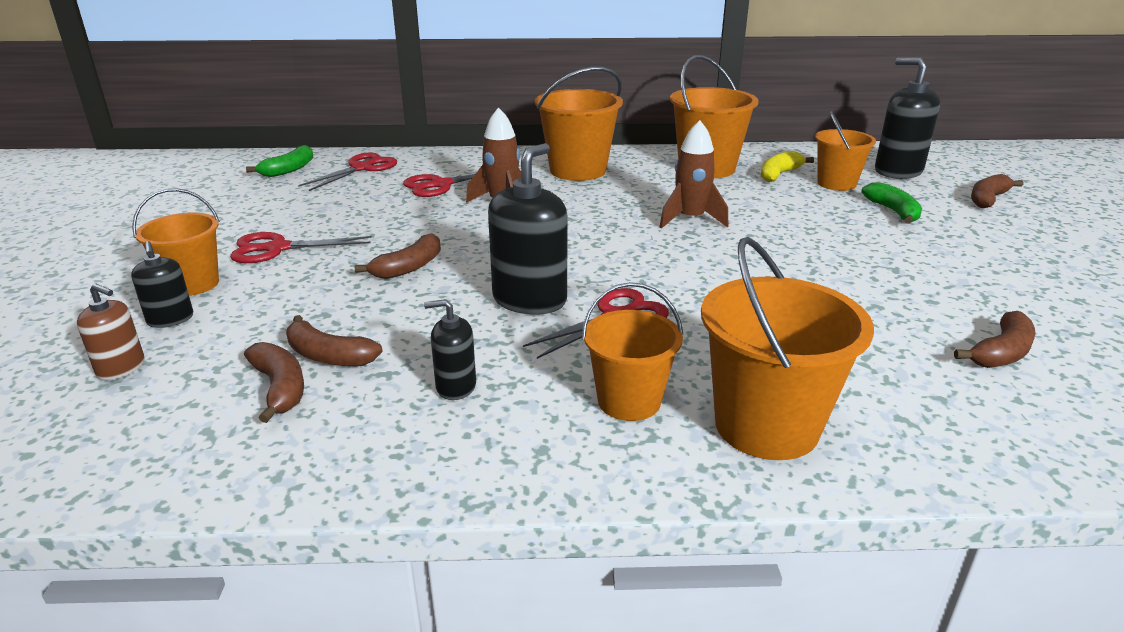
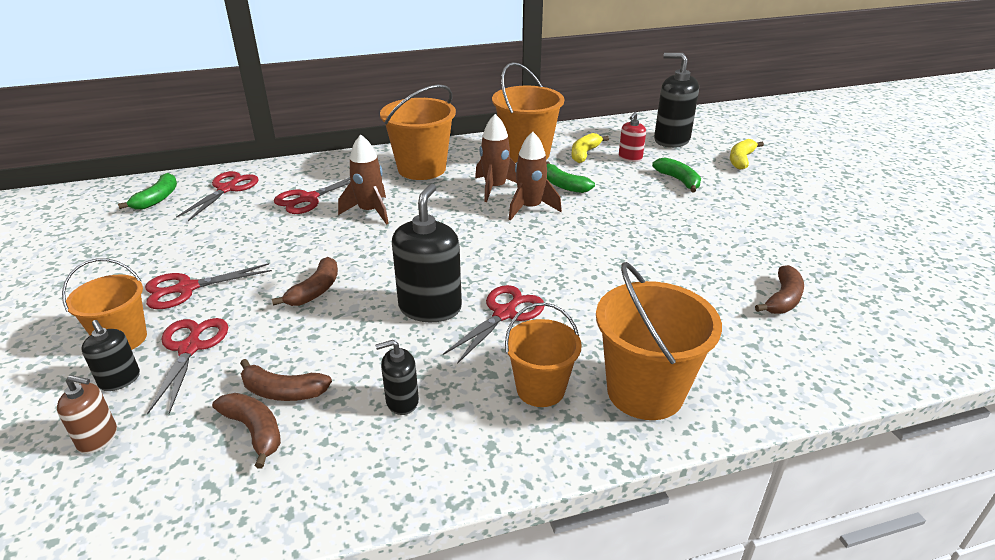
camera: 15 degrees left, 5 degrees up
(253, 301) = (190, 348): none -> red scissors
(656, 196) = (495, 188): none -> brown rocket
(740, 202) = (563, 185): none -> green banana
(836, 183) = (630, 158): orange bucket -> red soap dispenser
(987, 199) = (741, 160): brown banana -> yellow banana

